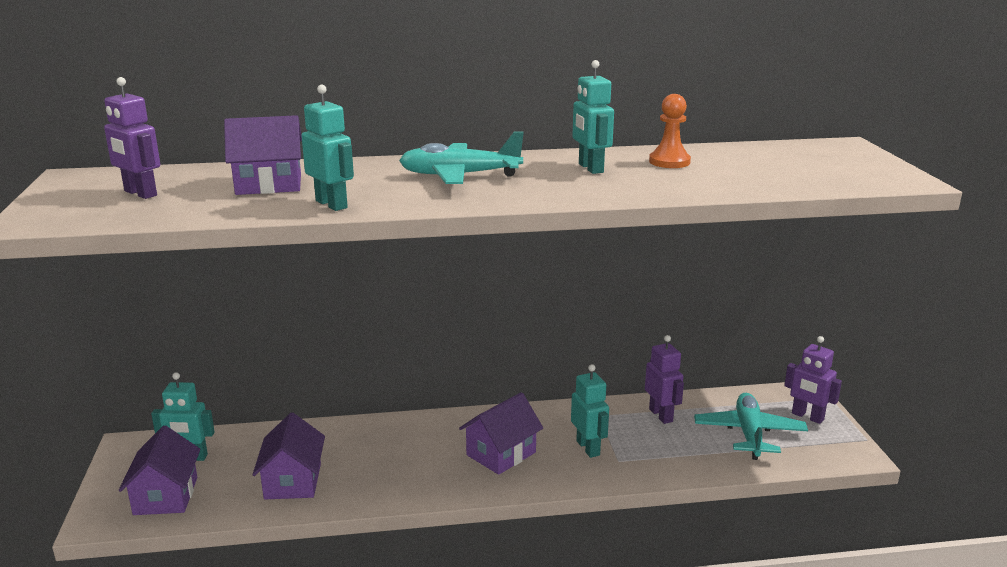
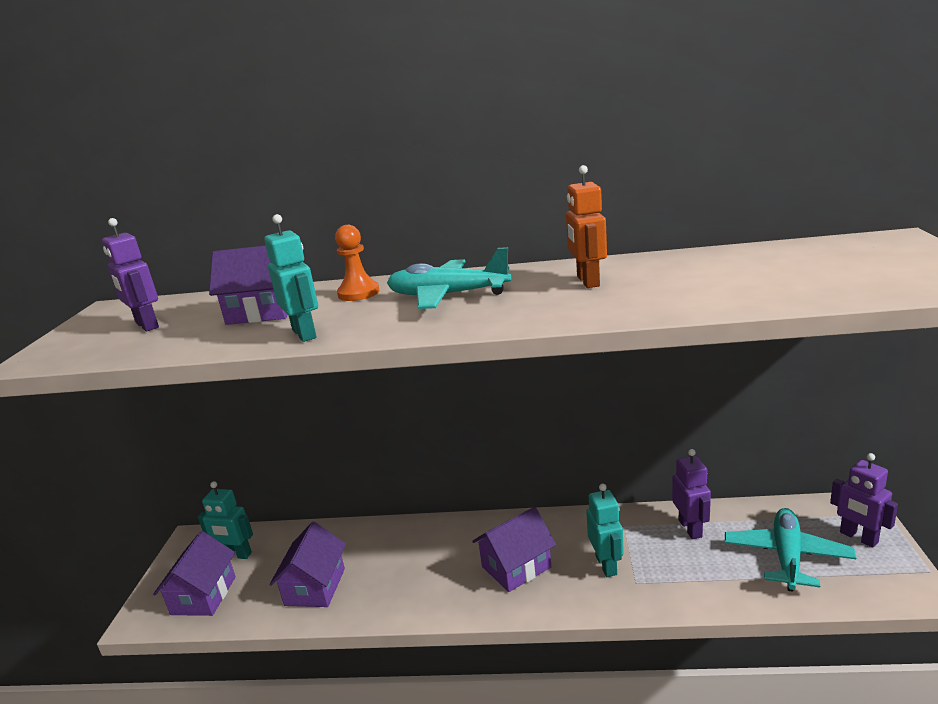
camera: 15 degrees right, 0 degrees up
(590, 168) = (587, 281): turquoise robot -> orange robot
(669, 162) = (678, 270): orange pawn -> orange pawn (358, 293)

